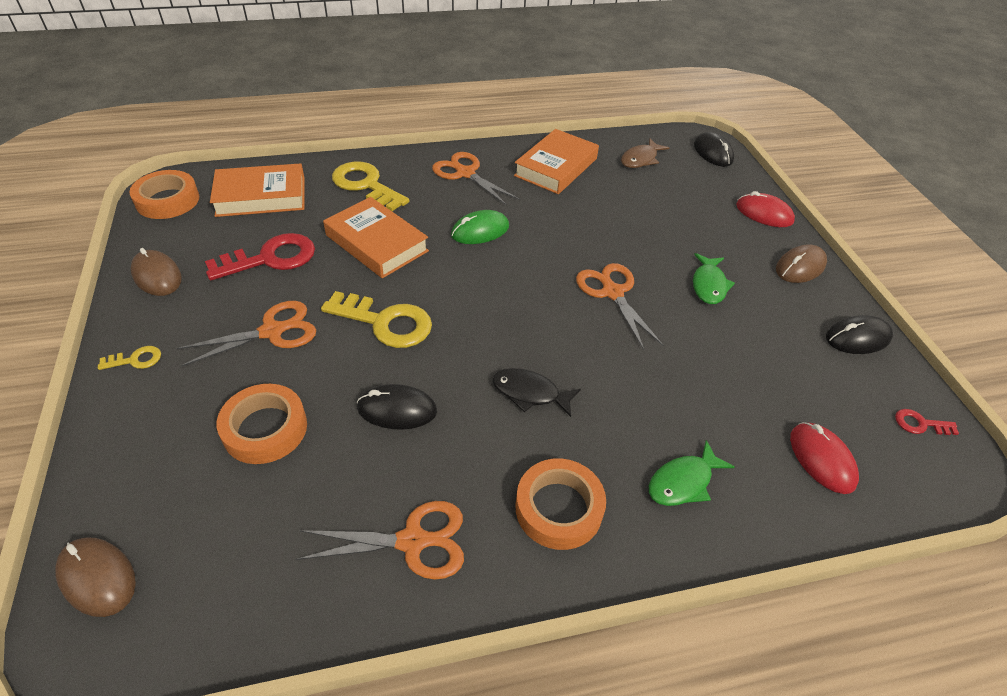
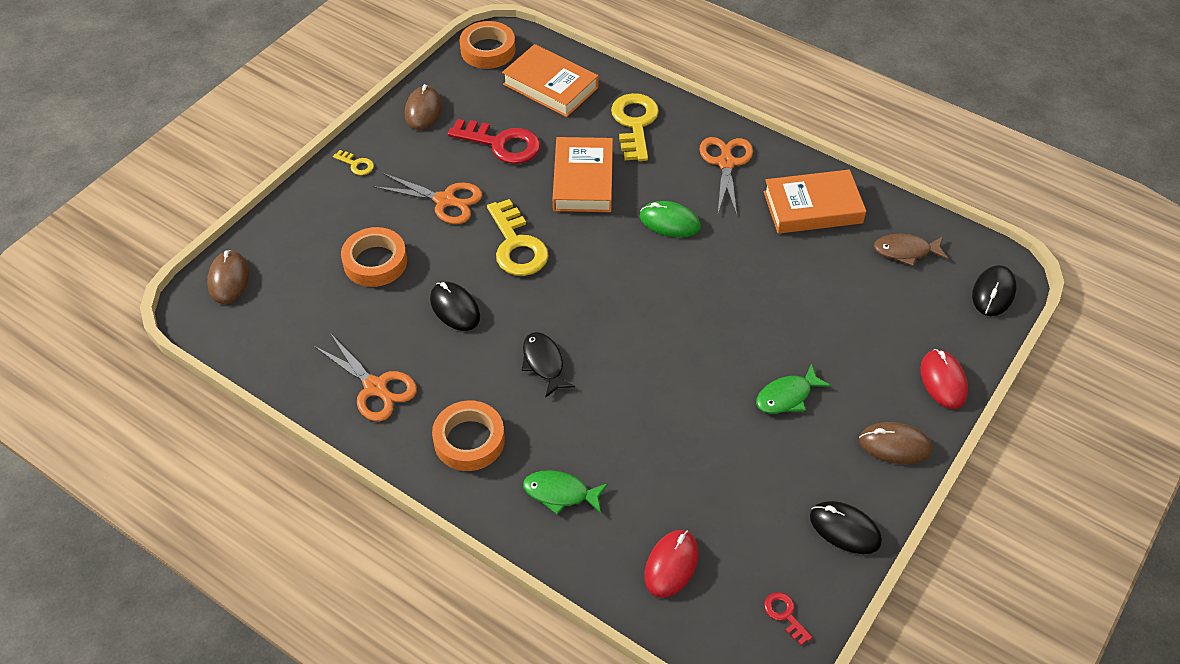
camera: 50 degrees right, 5 degrees up
(612, 292) = (700, 343): orange scissors -> none

